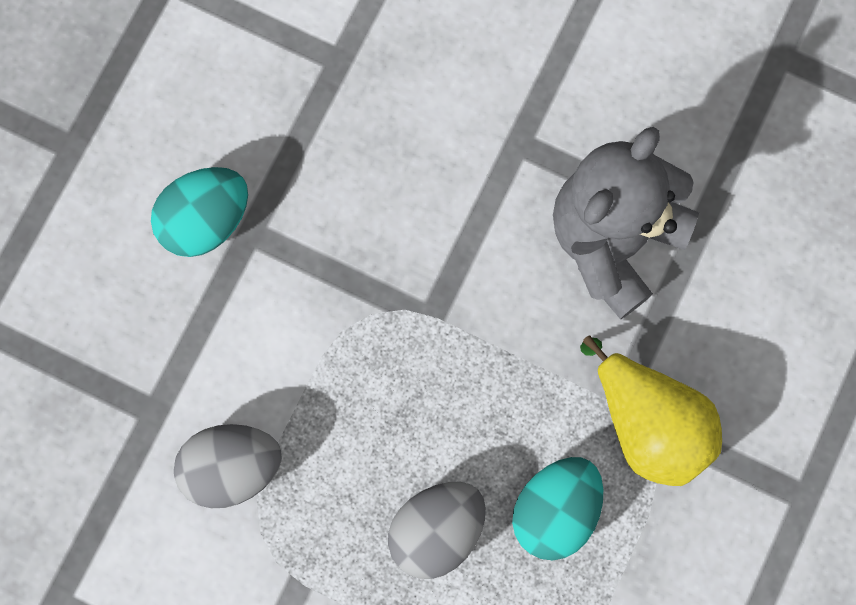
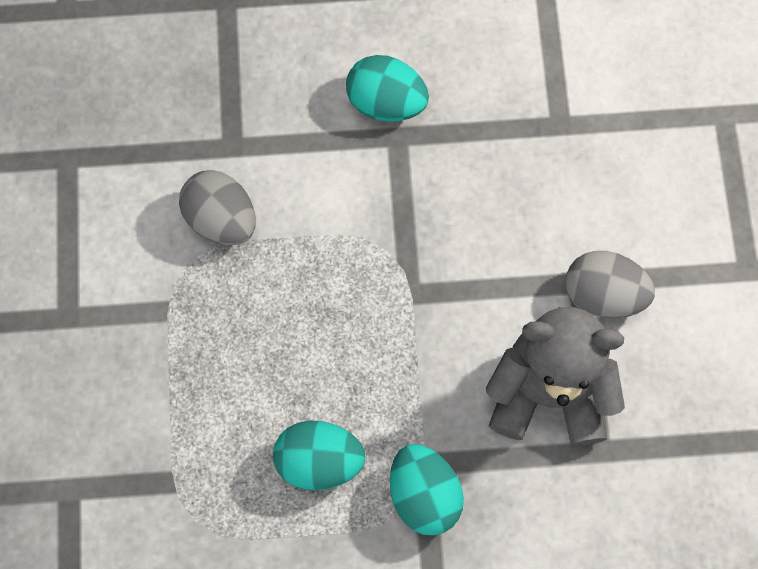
camera: 60 degrees right, 5 degrees down
(437, 531) = (256, 384): grey egg -> grey egg (603, 294)
(649, 424) = (424, 494): yellow pear -> turquoise egg

